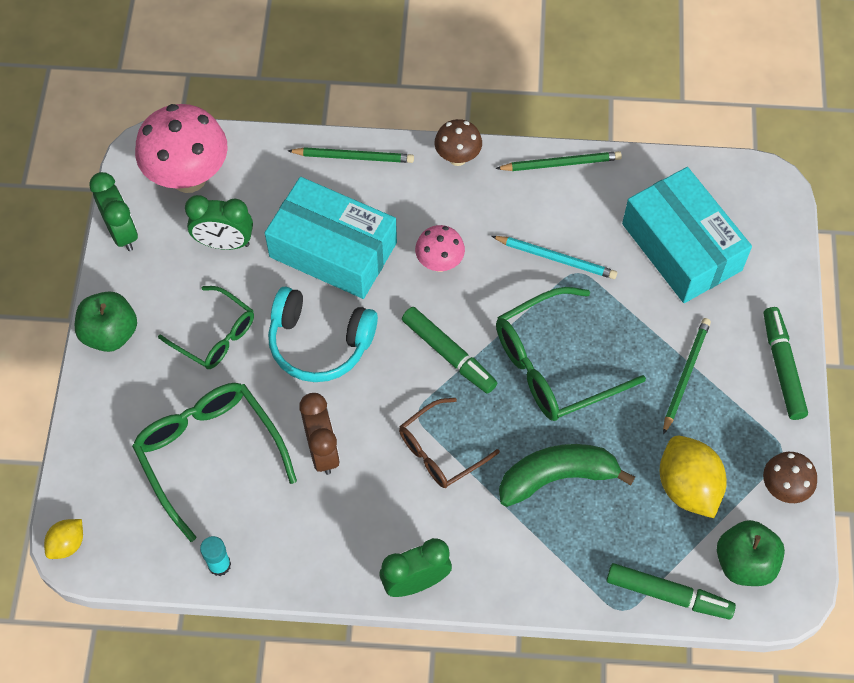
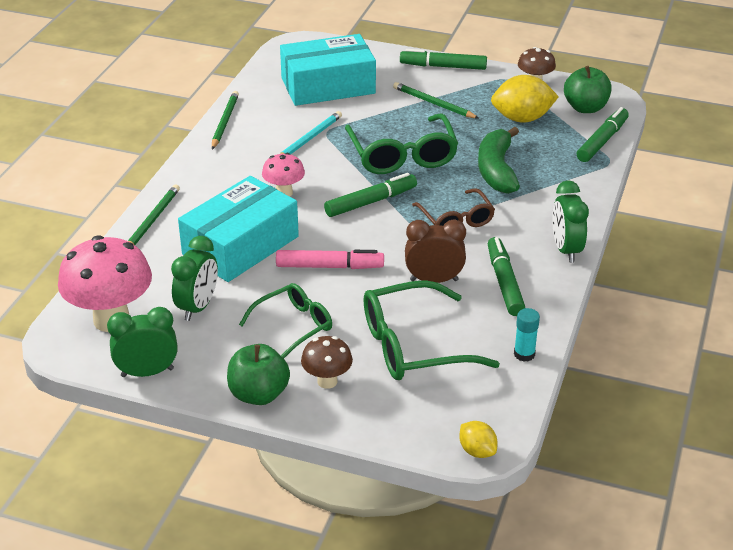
camera: 75 degrees left, 25 degrees down
(319, 343) = (329, 266): turquoise headphones -> pink marker
(336, 524) = (504, 282): none -> green marker
(457, 158) = (188, 168): brown mushroom -> brown mushroom (327, 381)

